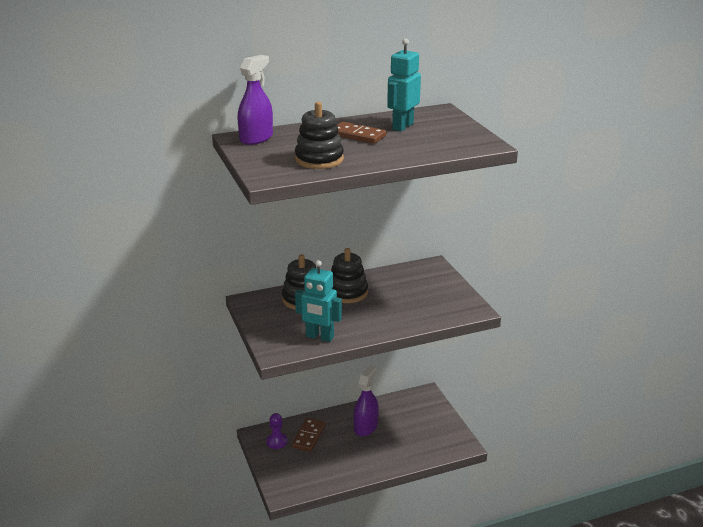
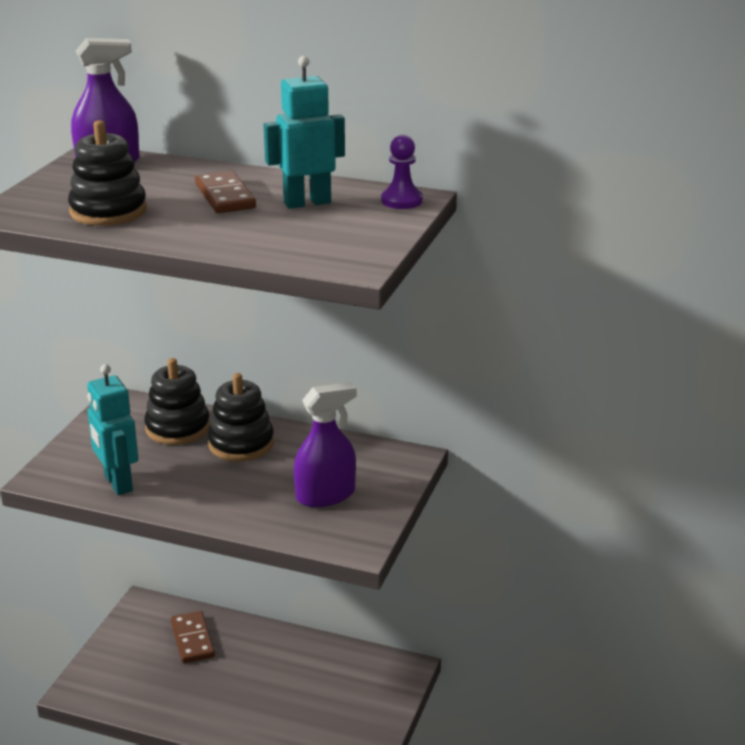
camera: 40 degrees right, 0 degrees up
(277, 441) = (151, 625): purple pawn -> purple pawn (401, 201)
(308, 436) = (192, 639): brown domino -> brown domino turned 75 degrees counterclockwise
(365, 427) = (272, 667): purple spray bottle -> purple spray bottle (325, 495)

